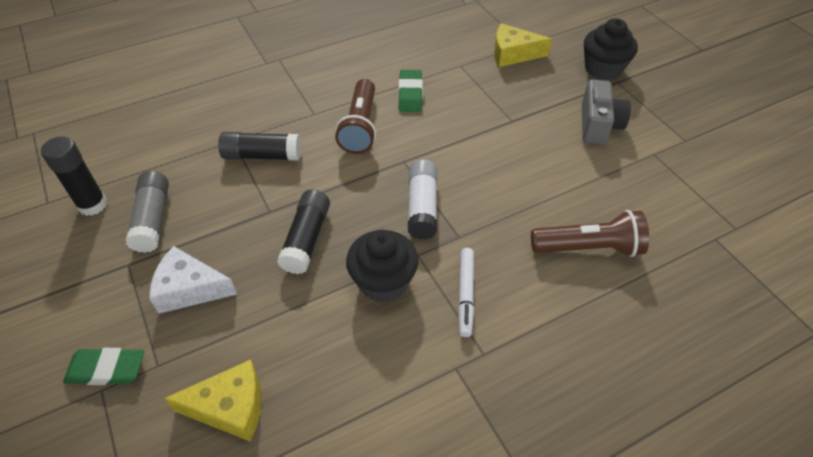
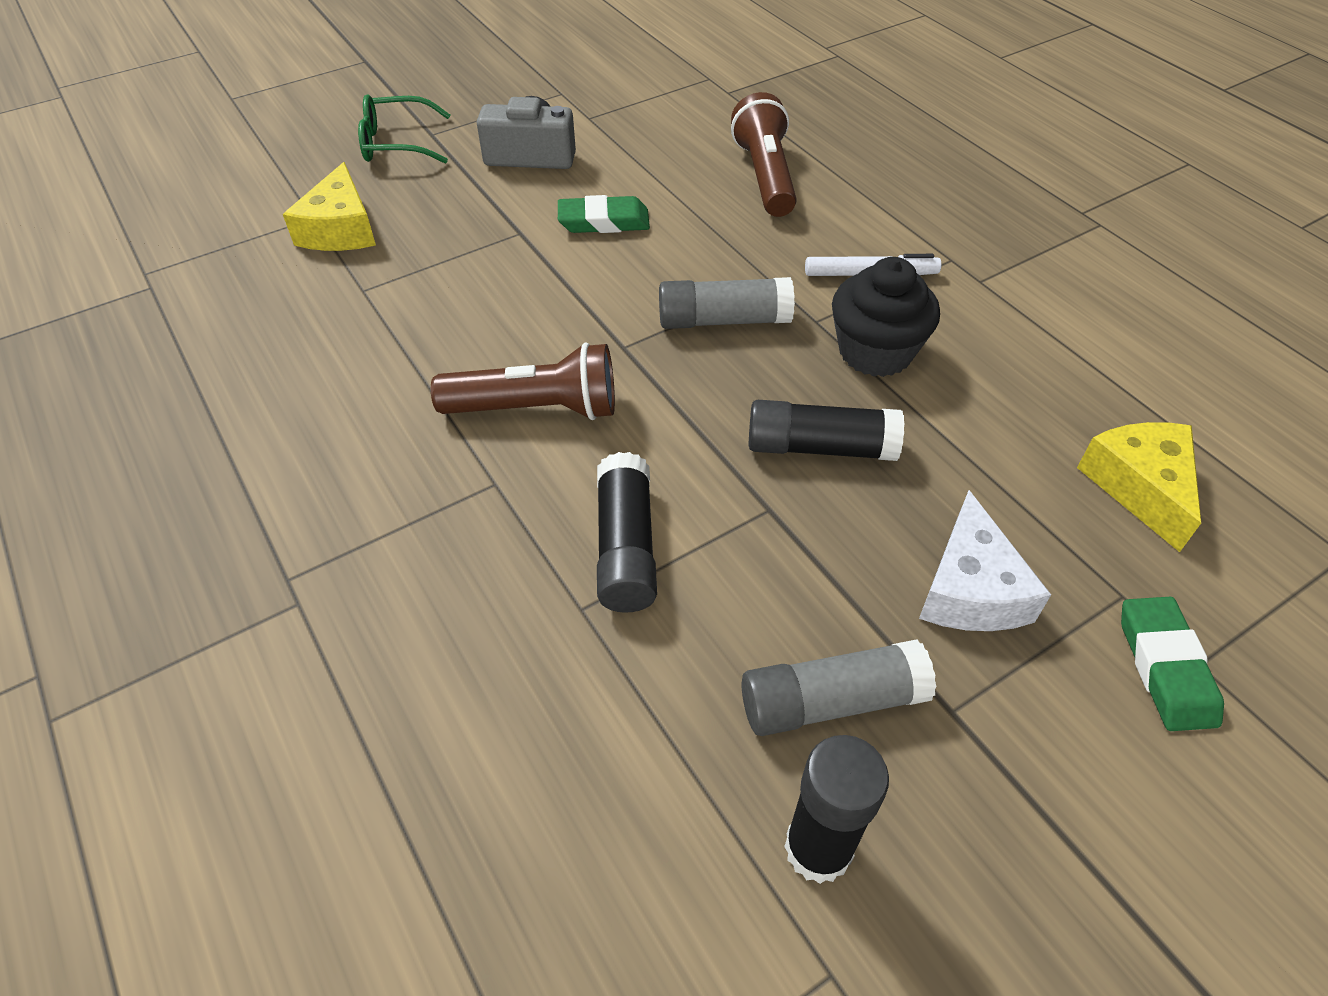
camera: 95 degrees left, 0 degrees up
(410, 94) = (443, 349): green eraser -> green eraser (604, 221)
(422, 207) = (723, 320): white glue stick -> grey glue stick
(603, 69) = (398, 143): black cupcake -> green glasses

